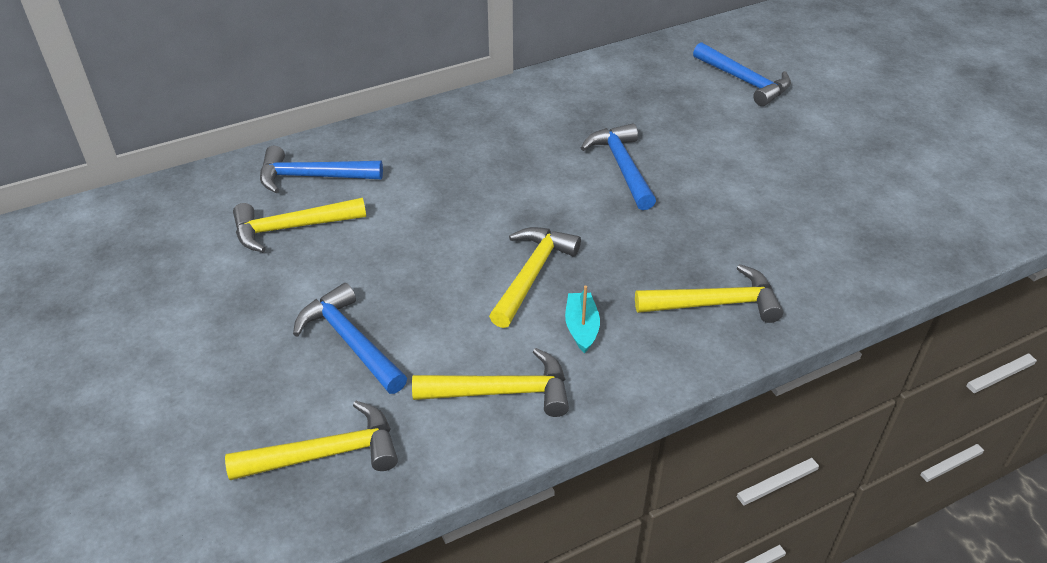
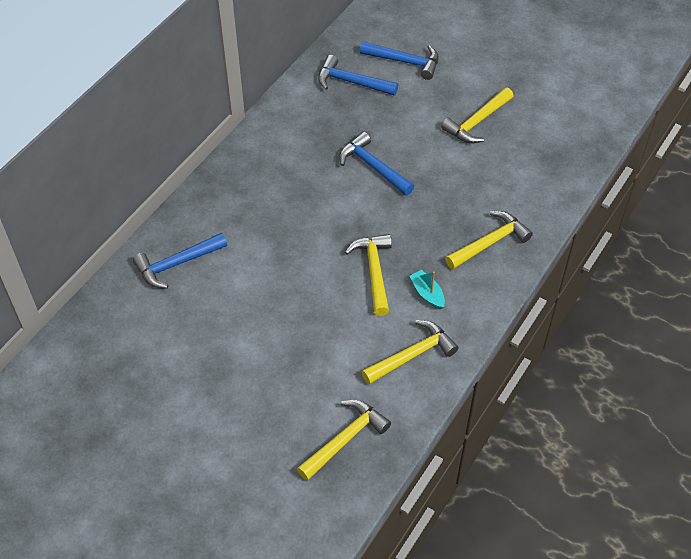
camera: 30 degrees left, 10 degrees up
(291, 228) = (197, 309): yellow hammer -> yellow hammer (477, 122)
(350, 341) = (301, 367): blue hammer -> blue hammer (351, 82)

